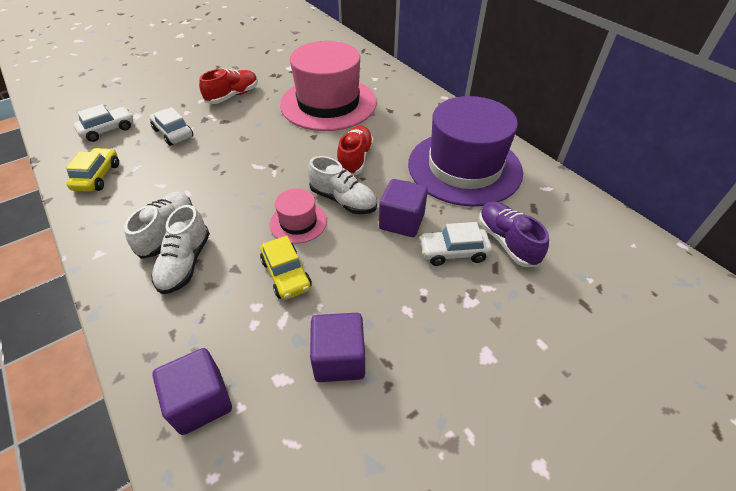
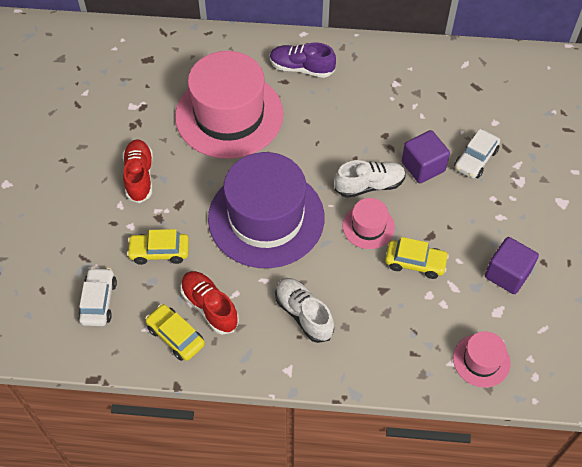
camera: 50 degrees left, 10 degrees up
(173, 133) = (159, 252): white car -> yellow car
(185, 263) = (350, 317): white shoe -> none
(201, 401) = (481, 360): purple cube -> pink hat
(355, 159) = (327, 147): red shoe -> red shoe (209, 307)
(464, 167) = (402, 90): purple hat -> purple hat (266, 217)
(507, 241) = (491, 125): purple shoe -> purple shoe (301, 68)

